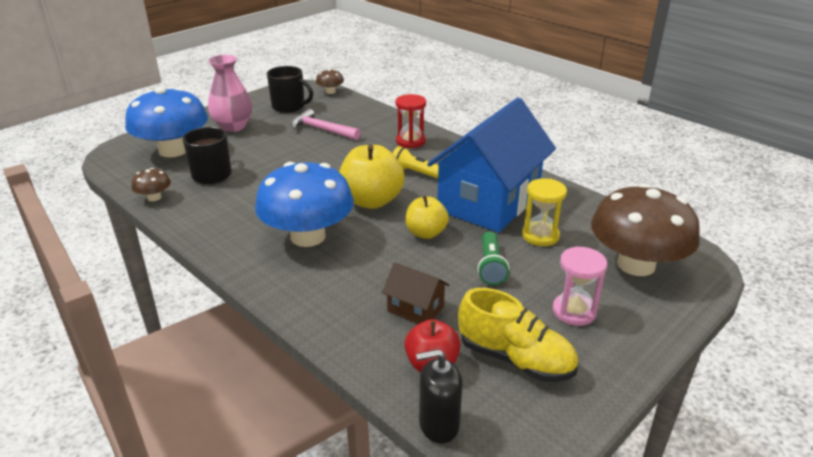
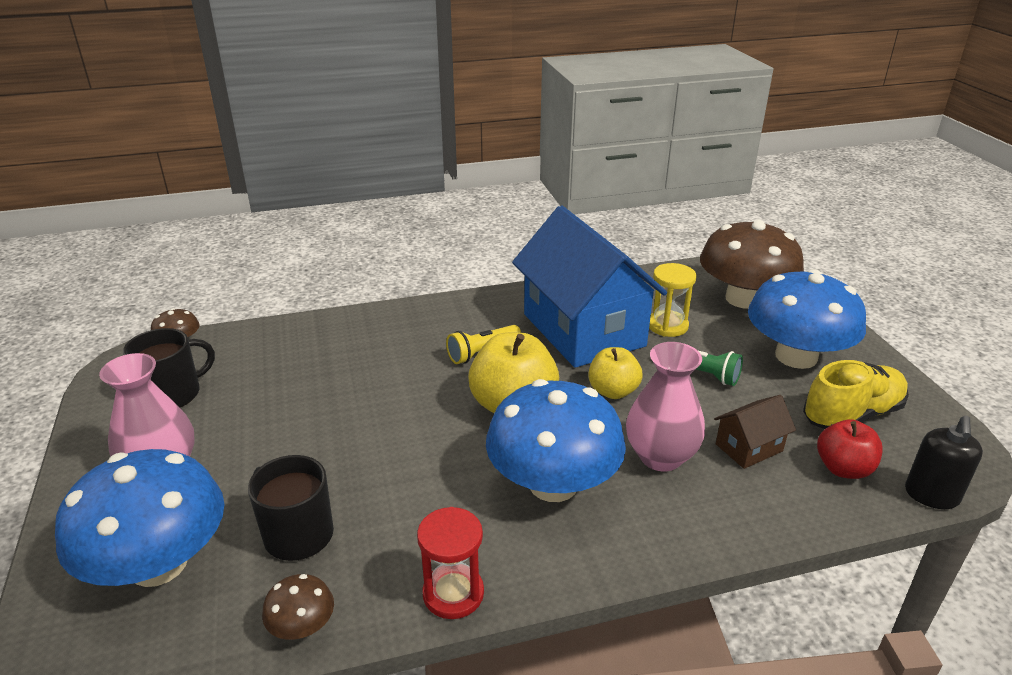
camera: 60 degrees left, 0 degrees up
(322, 129) = (286, 387): pink hammer -> none
(369, 271) = (660, 456): none -> pink vase
(410, 141) = (402, 331): red hourglass -> red hourglass (453, 593)
(574, 311) = (796, 356): pink hourglass -> blue mushroom

